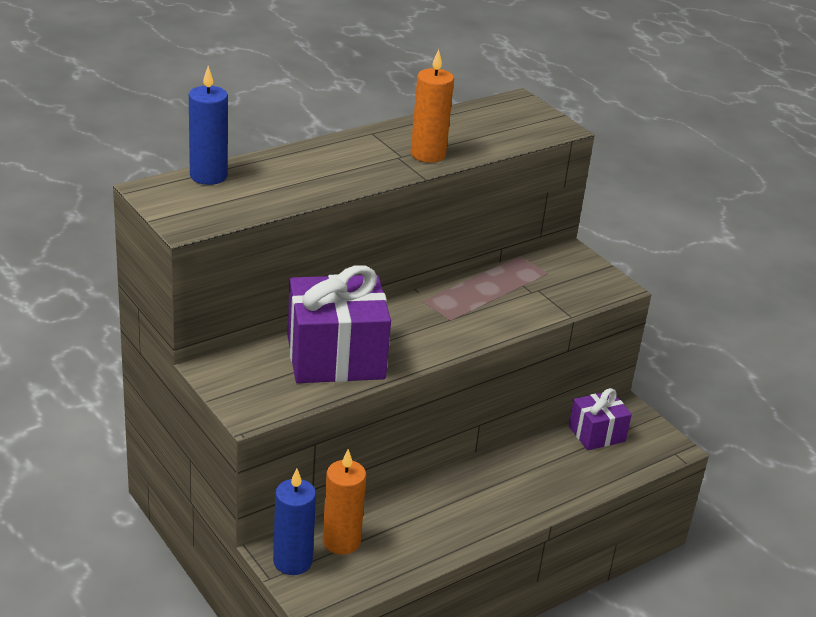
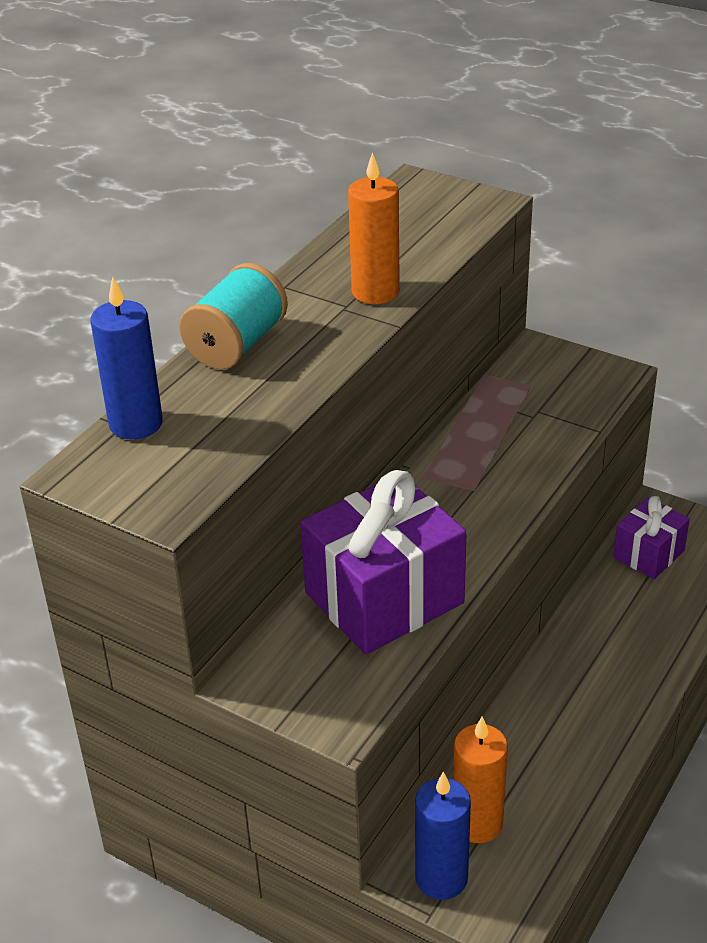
camera: 20 degrees left, 5 degrees up
(310, 155) = (237, 344): none -> turquoise spool

